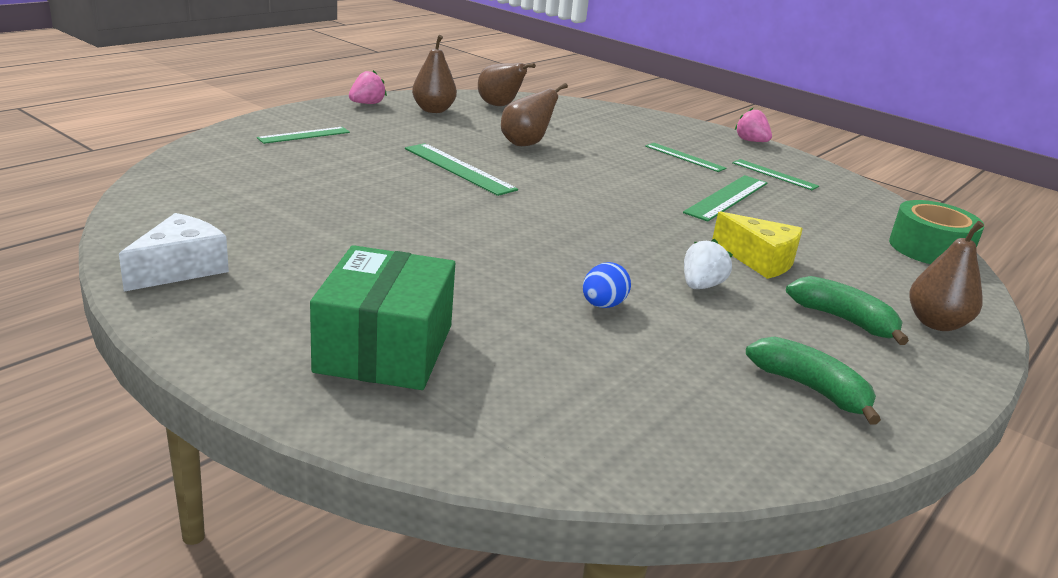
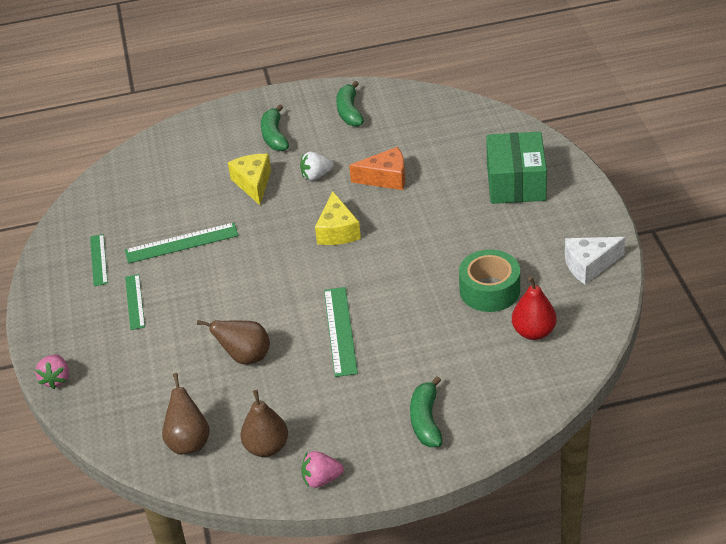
camera: 135 degrees left, 15 degrees up
(228, 199) = (533, 332): none -> red pear
(304, 135) = (426, 420): green ruler -> green banana
(385, 348) = (516, 182): green box -> green box turned 45 degrees counterclockwise
(579, 237) = (337, 231): none -> yellow cheese
(603, 305) = (386, 178): blue egg -> orange cheese
(751, 141) = (34, 311): pink strawberry -> pink strawberry (56, 379)
(929, 249) = (131, 163): green tape -> green tape (489, 290)
(936, 323) = (230, 121): brown pear -> none

